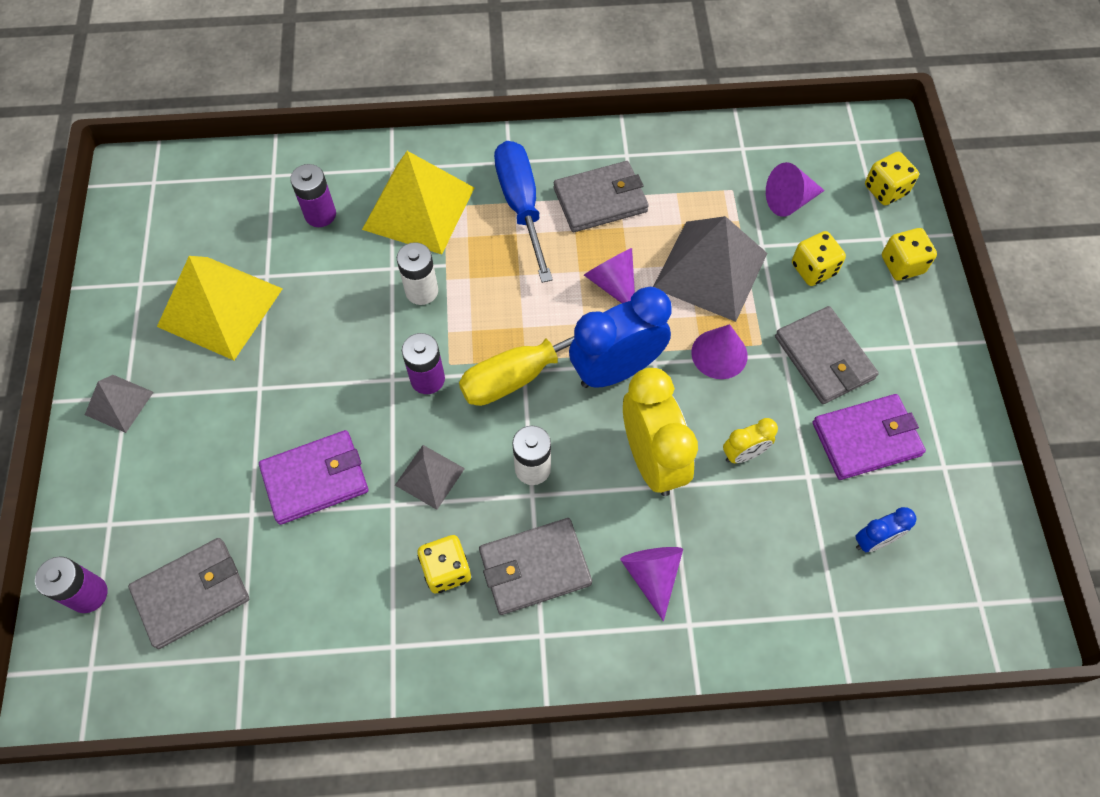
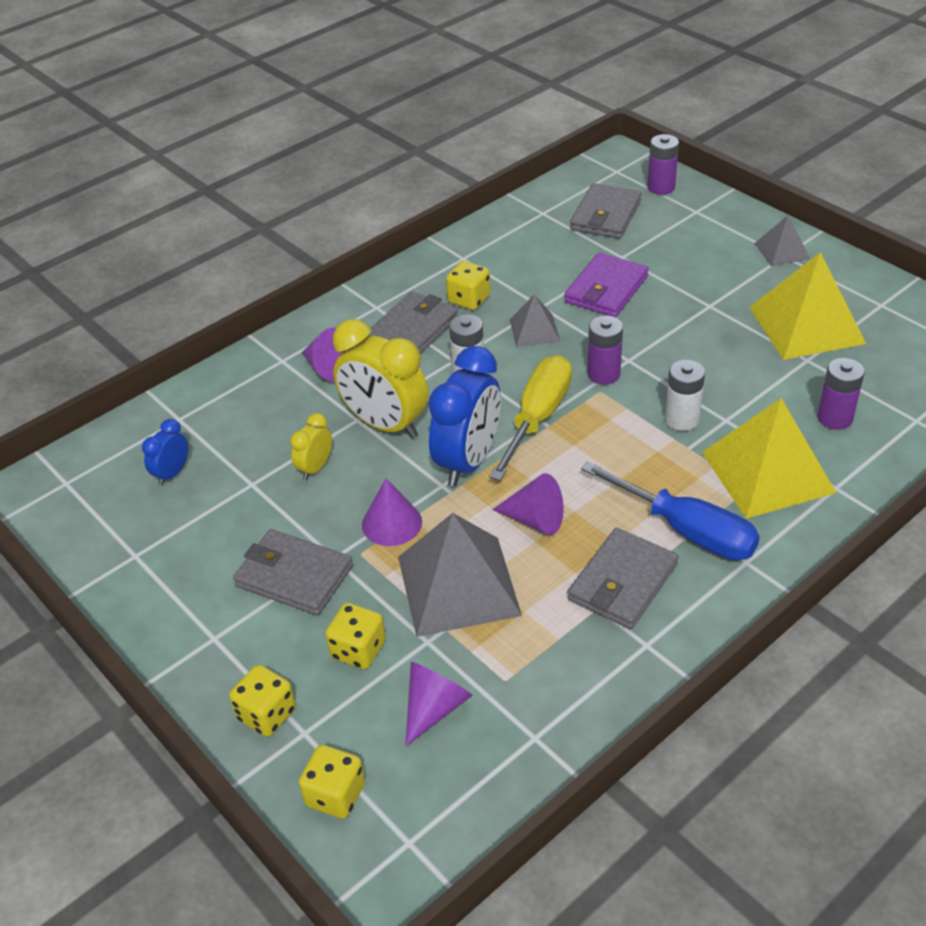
camera: 145 degrees right, 20 degrees down
(866, 439) = (216, 536): purple wallet -> none

